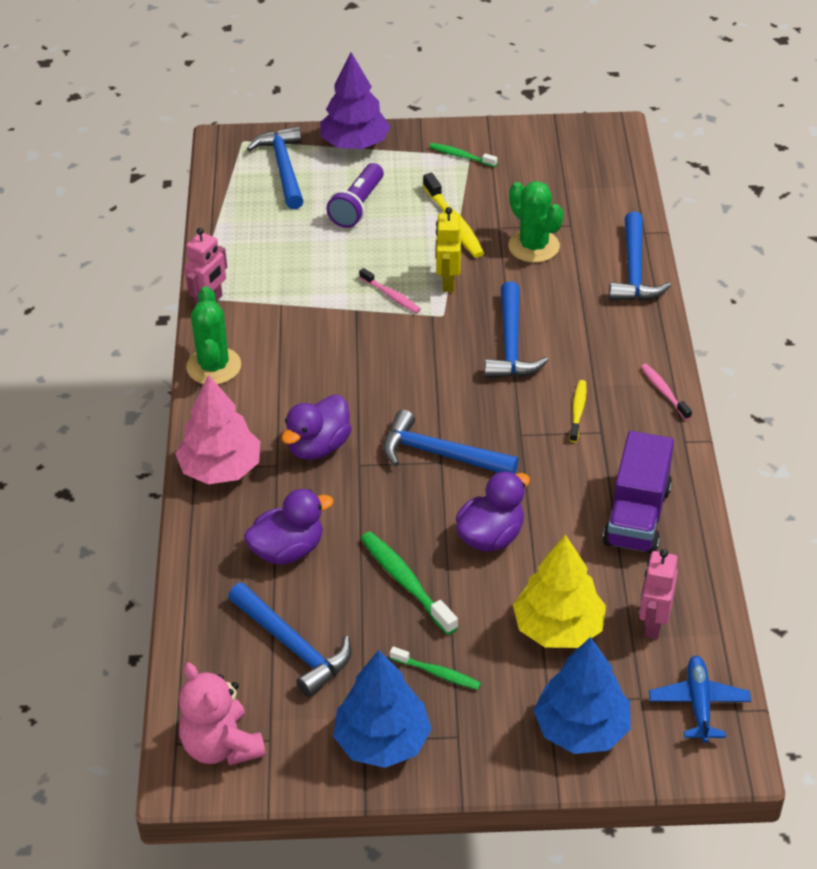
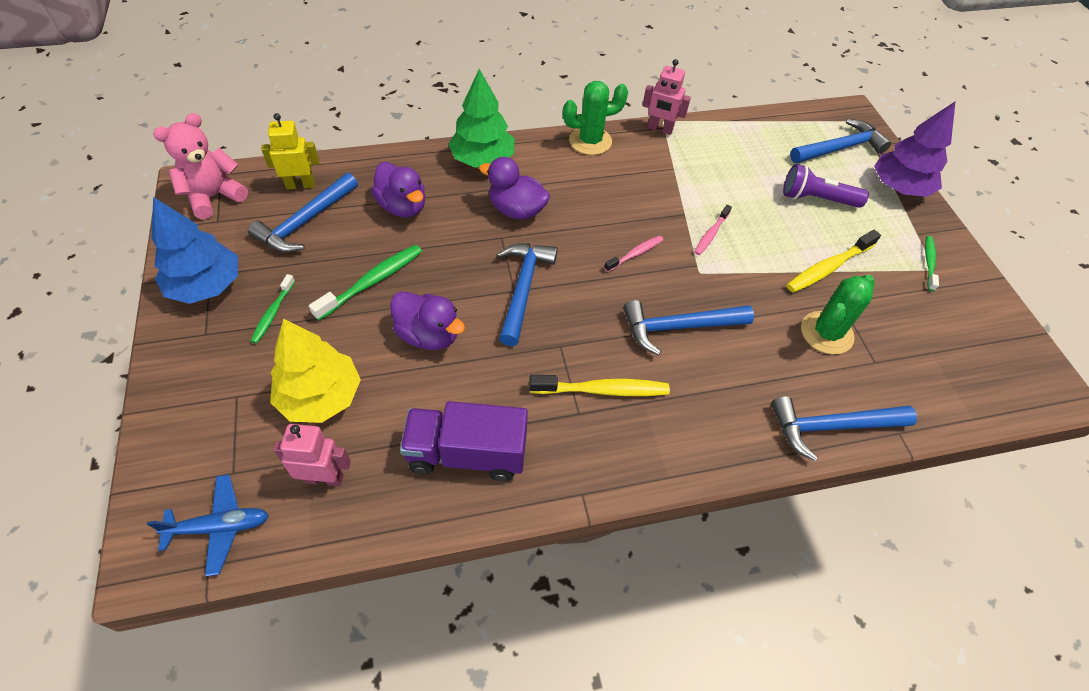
camera: 75 degrees right, 10 degrees up
(220, 469) = (482, 159): pink tree -> green tree
(448, 282) = (745, 271): yellow robot -> yellow robot (300, 185)
(578, 411) = (603, 390): yellow toothbrush -> yellow toothbrush, size x1.63
(581, 729) = (201, 425): blue tree -> none
(664, 391) = (652, 468): pink toothbrush -> pink toothbrush (635, 254)

